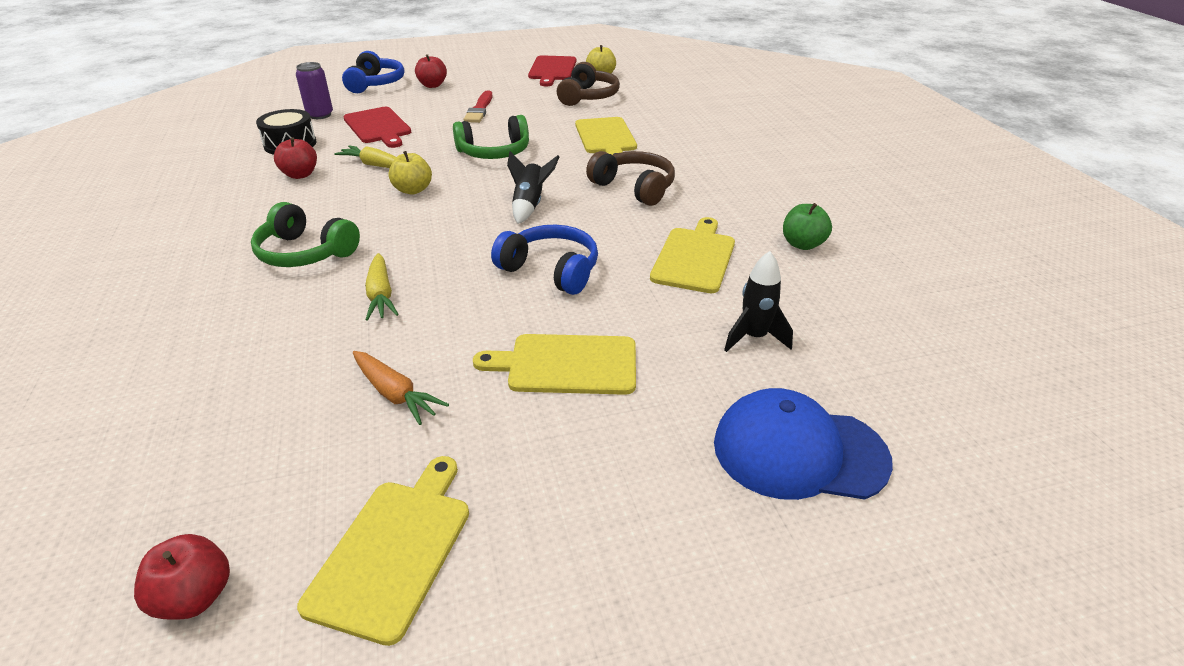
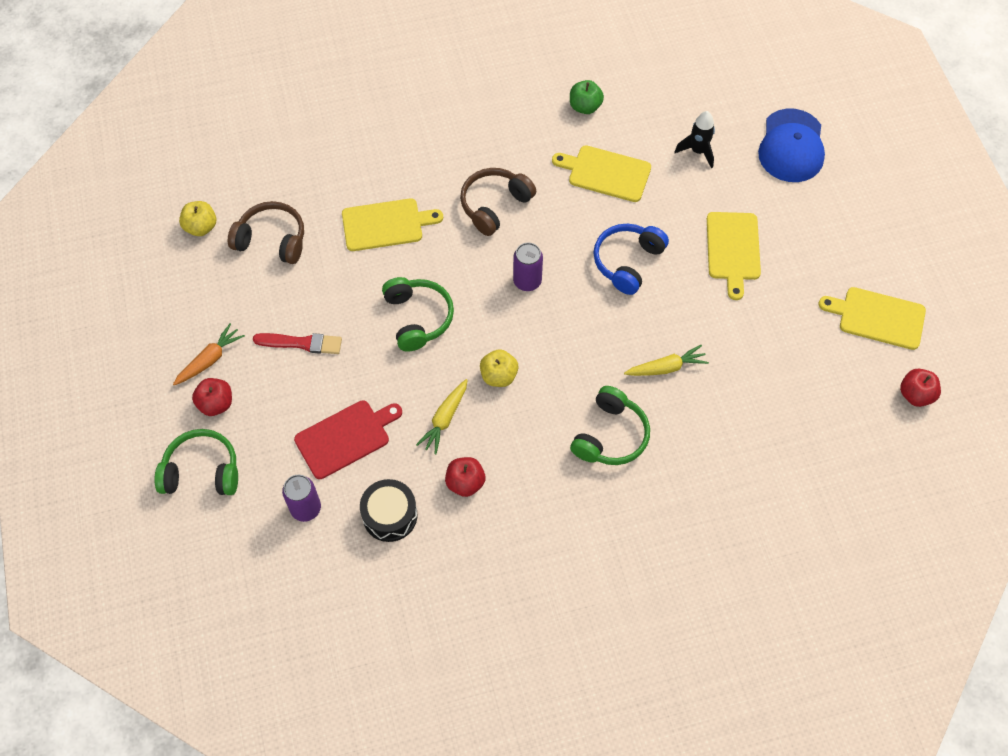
camera: 90 degrees left, 25 degrees up
(375, 84) = (202, 471): blue headphones -> green headphones
(395, 394) = (769, 338): orange carrot -> orange carrot (210, 359)
(529, 205) = (527, 281): black rocket -> purple can
(552, 70) = (174, 278): red cutting board -> none

